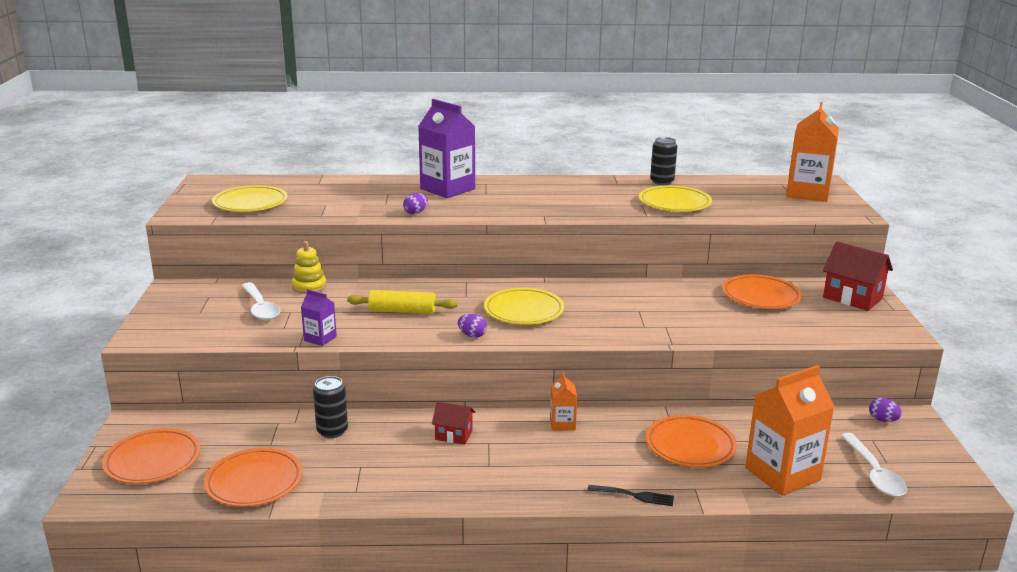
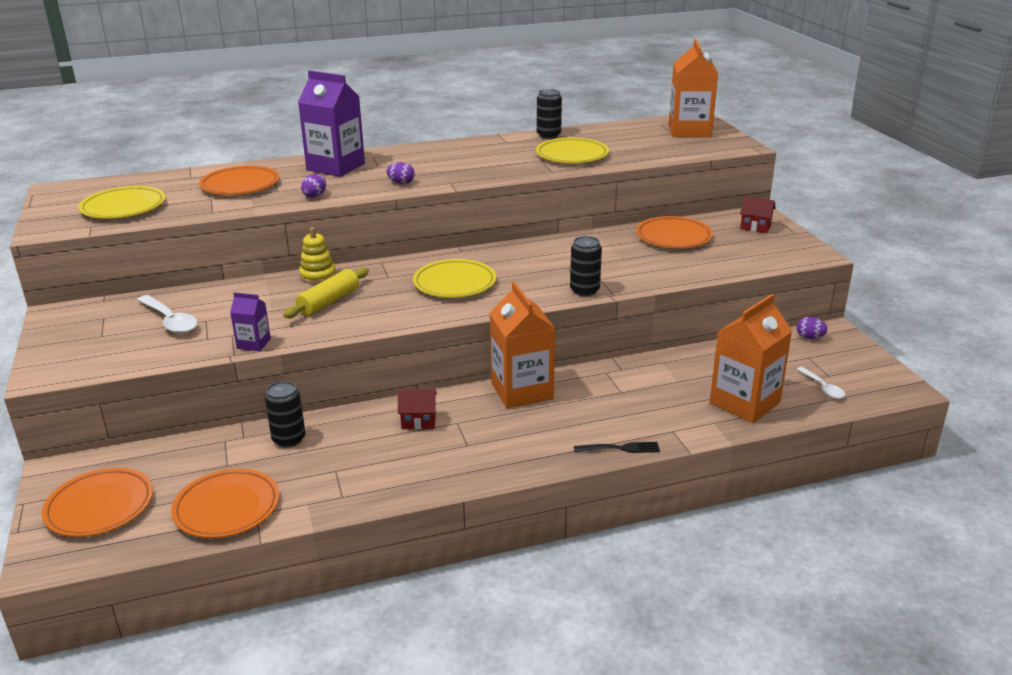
camera: 15 degrees left, 5 degrees up
(309, 286) = (214, 290): yellow stacking toy -> yellow stacking toy (318, 276)
(402, 311) = (329, 302): yellow rolling pin -> yellow rolling pin turned 45 degrees counterclockwise
(472, 335) = (414, 316): purple egg -> purple egg (401, 183)
(562, 424) = (522, 391): orange carton -> orange carton, size x2.06
(645, 335) = (584, 290): none -> black can
(690, 446) = (651, 391): orange plate -> orange plate (240, 185)
(852, 298) = (755, 227): red house -> red house, size x0.59
(874, 473) = (823, 388): white spoon -> white spoon, size x0.62

